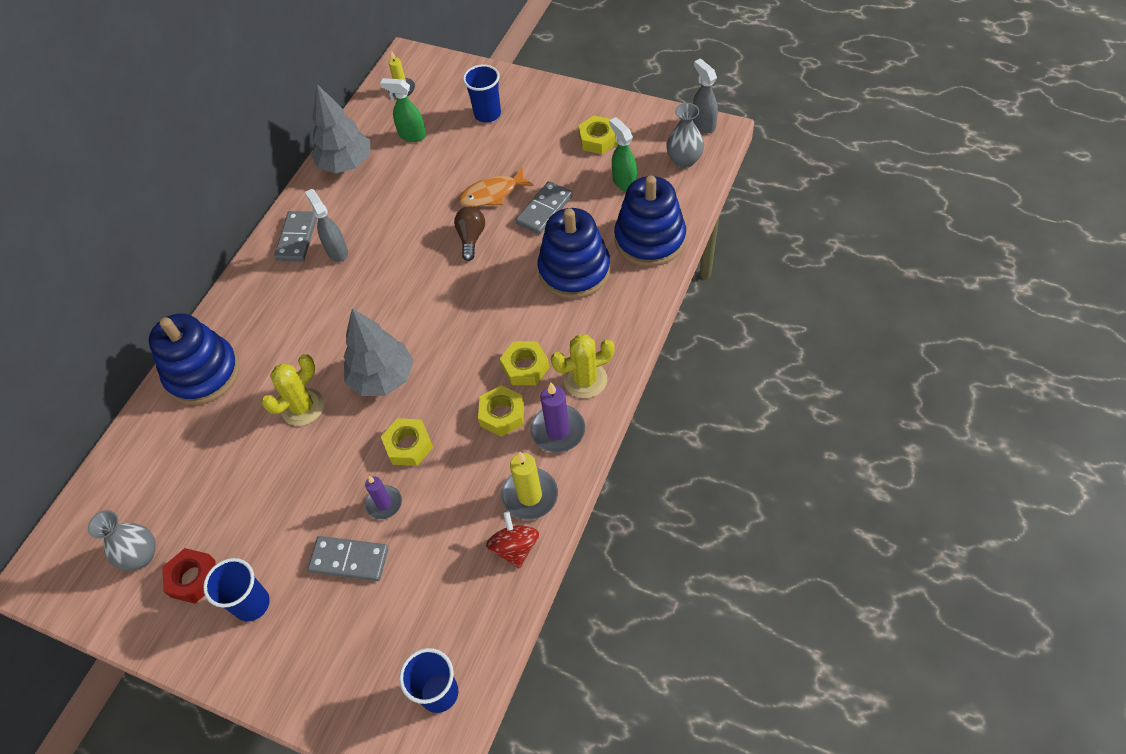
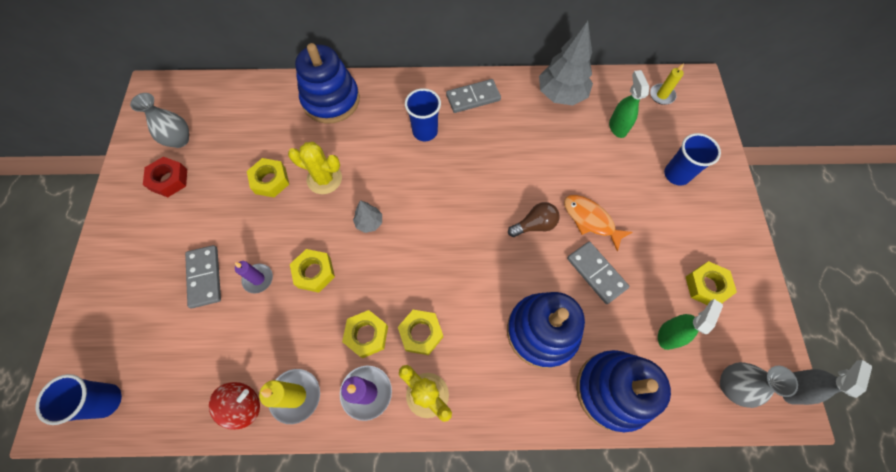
camera: 60 degrees right, 10 degrees up
(252, 604) = (157, 227): blue cup -> blue cup (425, 131)
(269, 463) = (270, 180): none -> yellow nut
(337, 251) = (474, 131): grey spray bottle -> none
(382, 378) = (369, 222): grey tree -> grey tree, size x0.49
(544, 210) = (596, 273): grey domino -> grey domino turned 45 degrees clockwise

